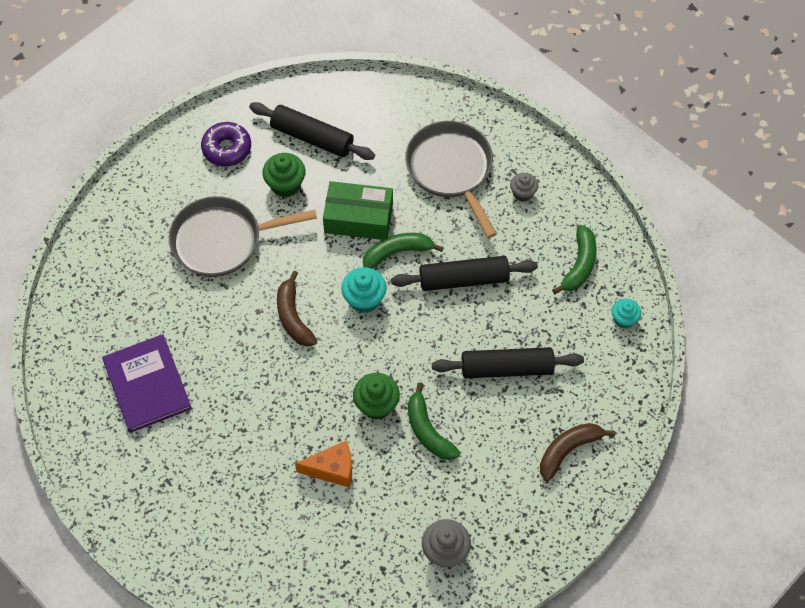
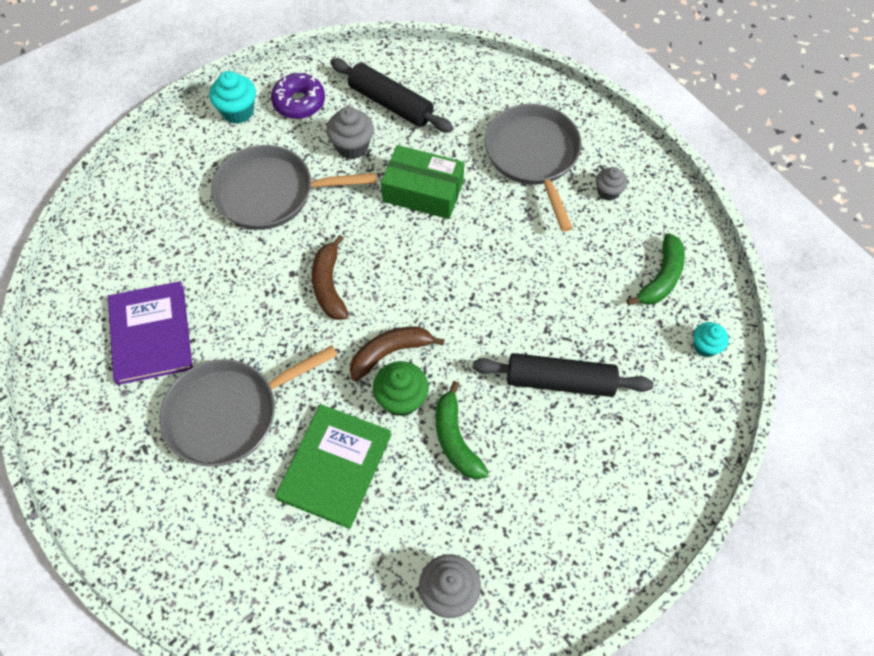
camera: 10 degrees right, 0 degrees up
(233, 440) = (229, 413): none -> grey pan
(285, 185) = (352, 146): green cupcake -> grey cupcake
(332, 469) = (335, 466): orange cheese -> green book
(364, 299) = (411, 279): turquoise cupcake -> turquoise cupcake (238, 111)
(397, 252) = (458, 234): green banana -> none
(464, 279) = (527, 274): black rolling pin -> none
(568, 450) = (618, 490): brown banana -> brown banana (390, 353)

